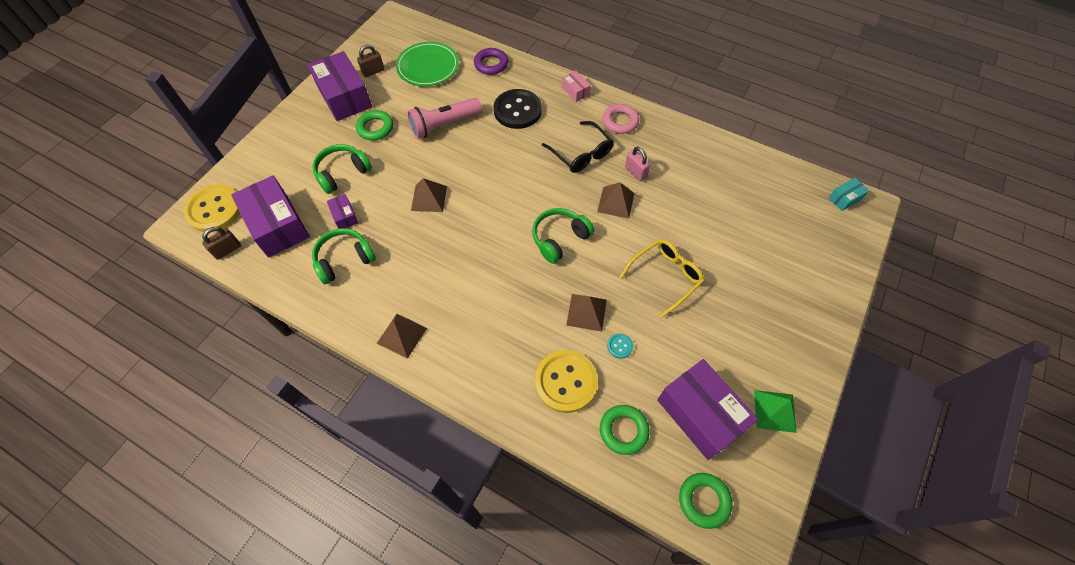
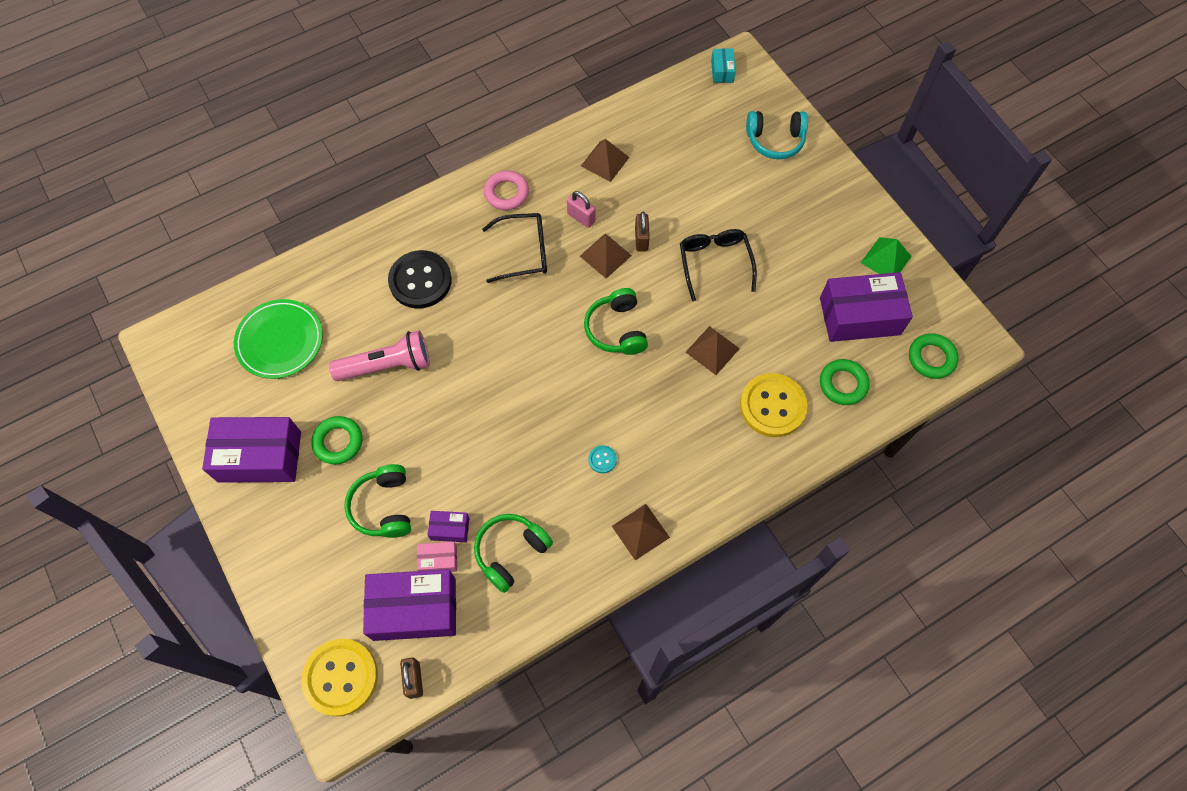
camera: 60 degrees left, 5 degrees up
(344, 260) = (511, 552): green headphones -> green headphones turned 45 degrees clockwise
(373, 71) = (240, 406): brown padlock -> brown padlock (641, 239)
(429, 198) = (483, 429): brown pyramid -> brown pyramid (605, 161)
(444, 125) = (387, 366): pink flashlight -> pink flashlight turned 105 degrees counterclockwise
(491, 64) = (328, 272): purple ring -> none
(575, 91) = (434, 210): pink box -> pink box (438, 560)
(620, 346) = (763, 342): turquoise button -> turquoise button (602, 459)
(635, 172) = (581, 217): pink padlock -> pink padlock turned 45 degrees clockwise
(665, 277) = (714, 263): yellow glasses -> black glasses
(815, 266) = (775, 140): none -> turquoise headphones

